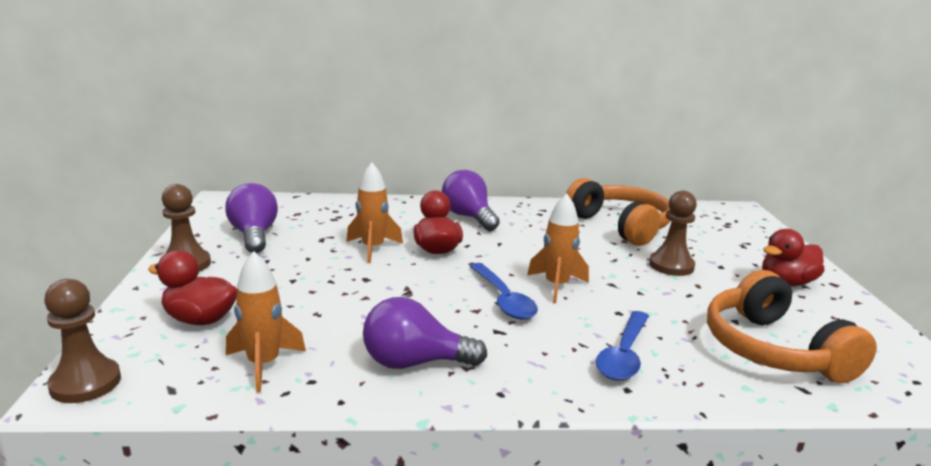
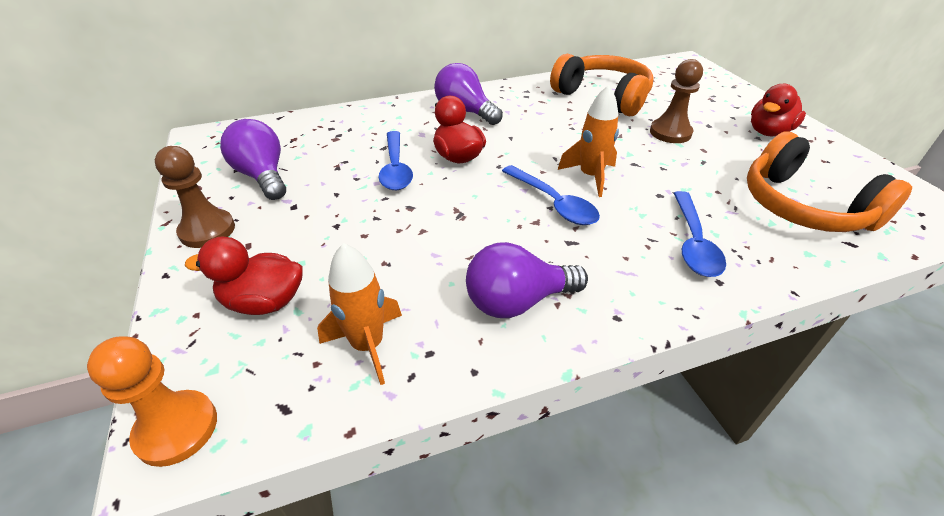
camera: 15 degrees left, 20 degrees up
(85, 383) = (177, 429): brown pawn -> orange pawn
(373, 248) = (395, 168): orange rocket -> blue spoon

